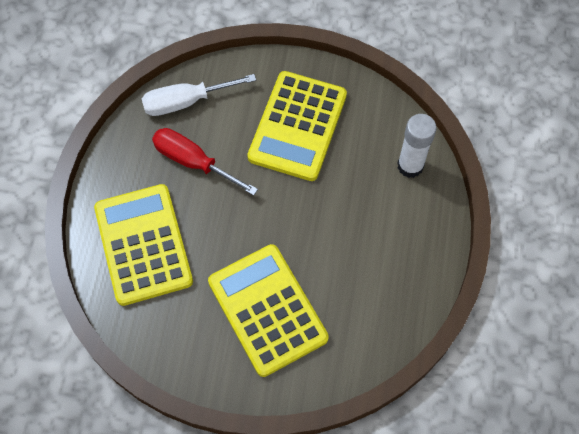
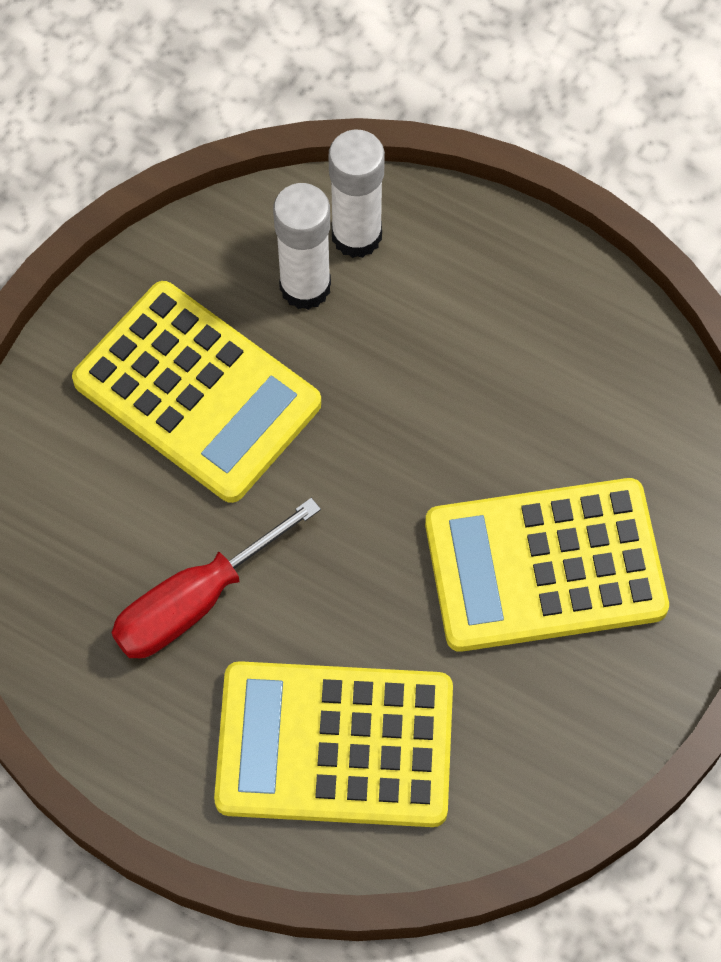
camera: 70 degrees left, 0 degrees up
(186, 102) = (55, 575): white screwdriver -> none
(372, 153) = (305, 287): none -> white glue stick

